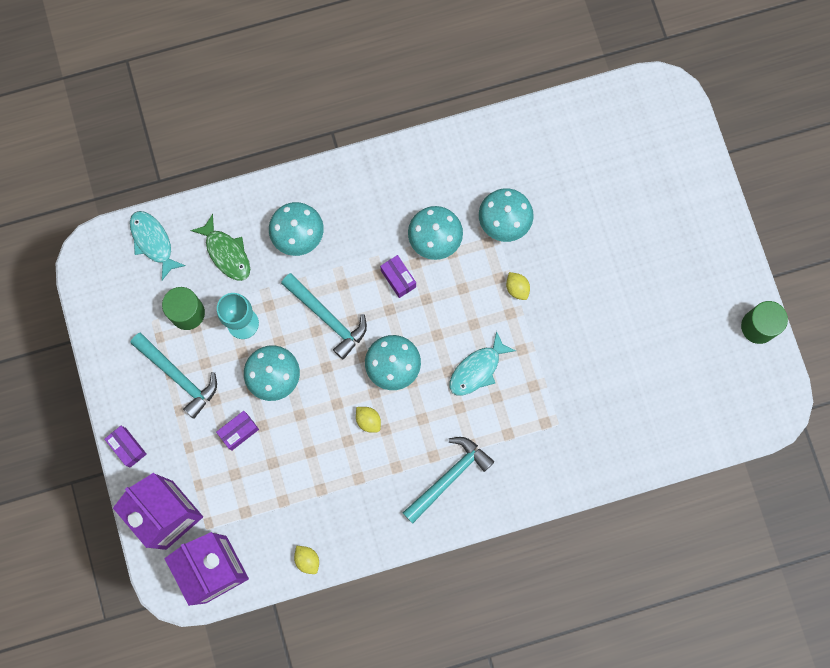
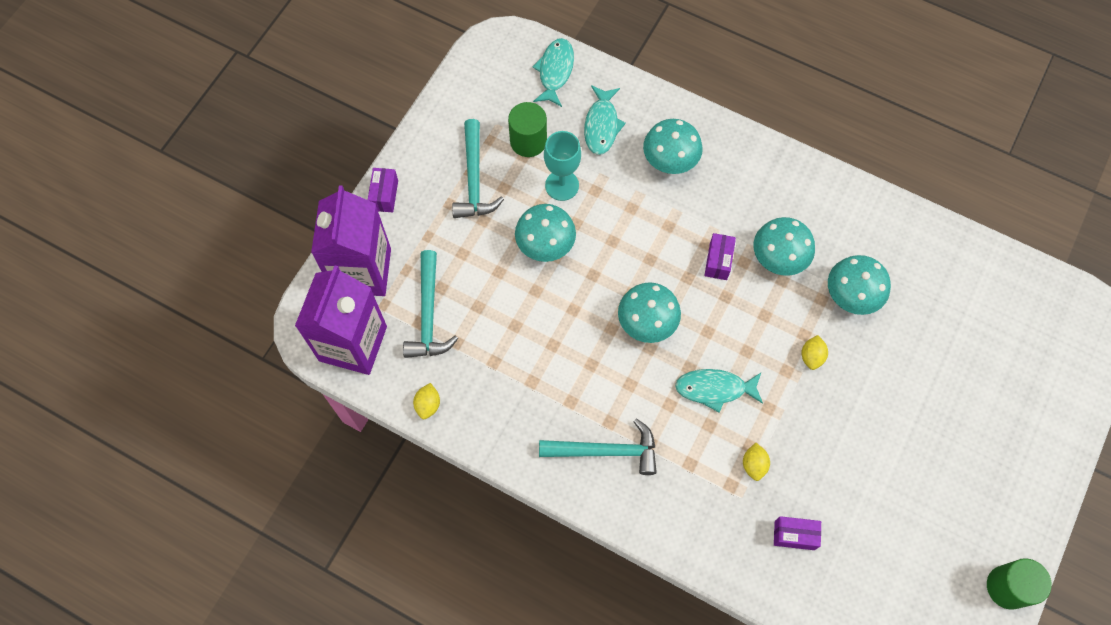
camera: 45 degrees right, 10 degrees down
(226, 253) = (601, 125): green fish -> turquoise fish
(239, 432) = (477, 260): purple box -> purple box (794, 535)
(327, 317) = (631, 239): turquoise hammer -> turquoise hammer (429, 314)
(368, 420) = (585, 345): yellow lemon -> yellow lemon (754, 465)

